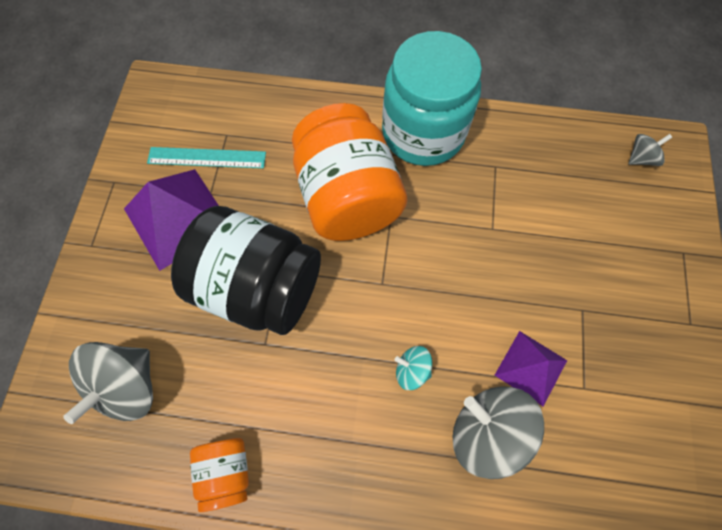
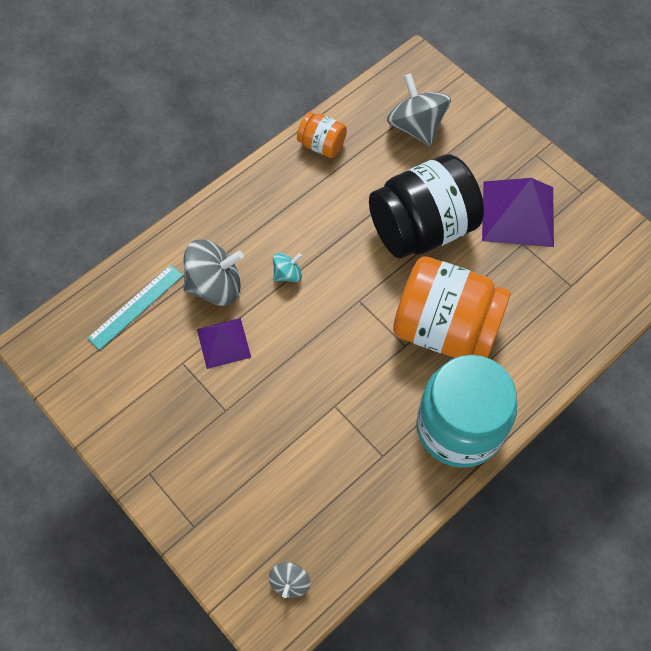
camera: 130 degrees right, 5 degrees down
(207, 158) = (558, 260): turquoise ruler -> turquoise ruler (135, 306)

